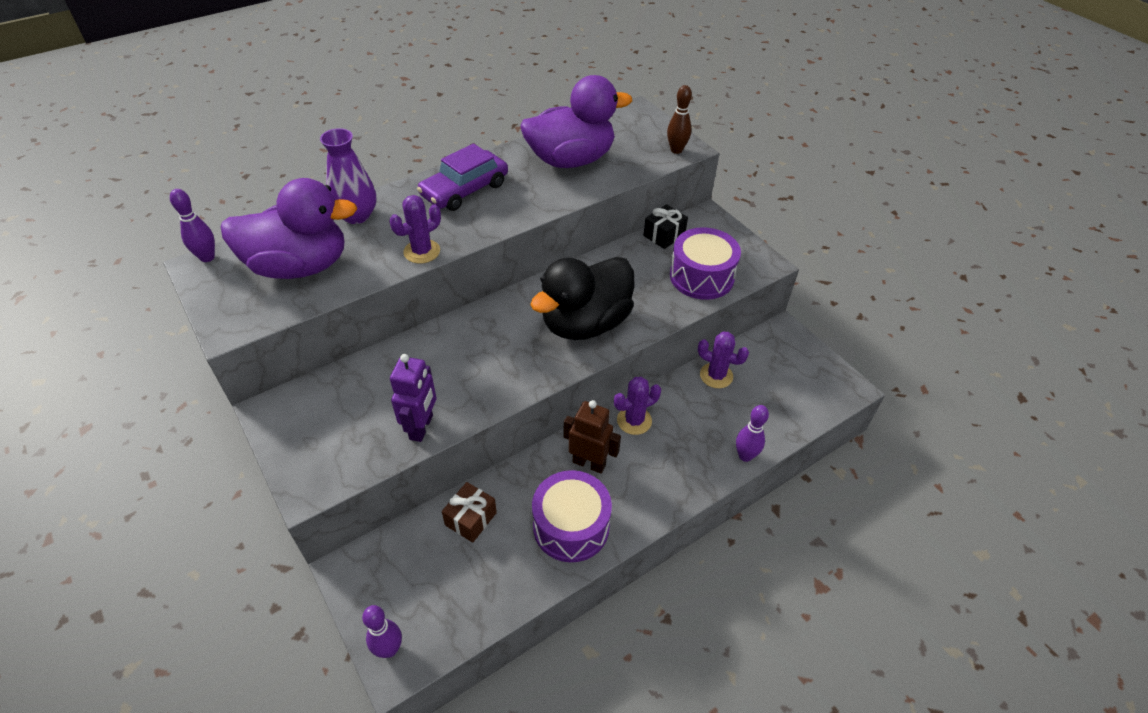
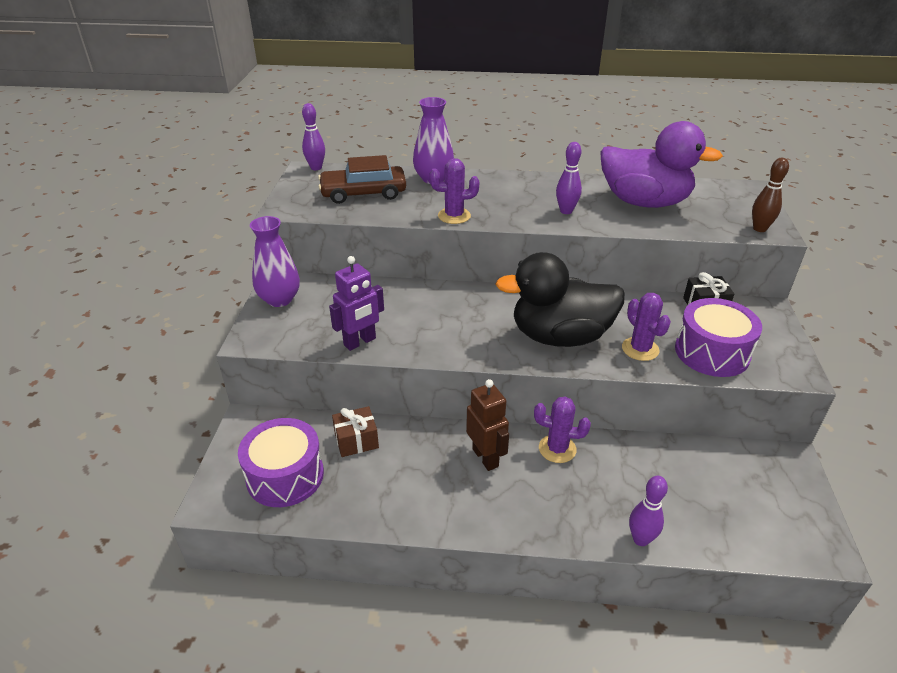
camera: 40 degrees right, 10 degrees down
(290, 428) = (279, 299): none -> purple vase
(299, 266) = (363, 193): purple duck -> brown car
(389, 649) = (219, 488): purple bowling pin -> purple bowling pin (566, 211)
(464, 190) = (530, 191): purple car -> none
(571, 526) = (424, 494): purple drum -> purple drum (285, 476)
(716, 375) = (675, 457): purple cactus -> purple cactus (640, 349)

